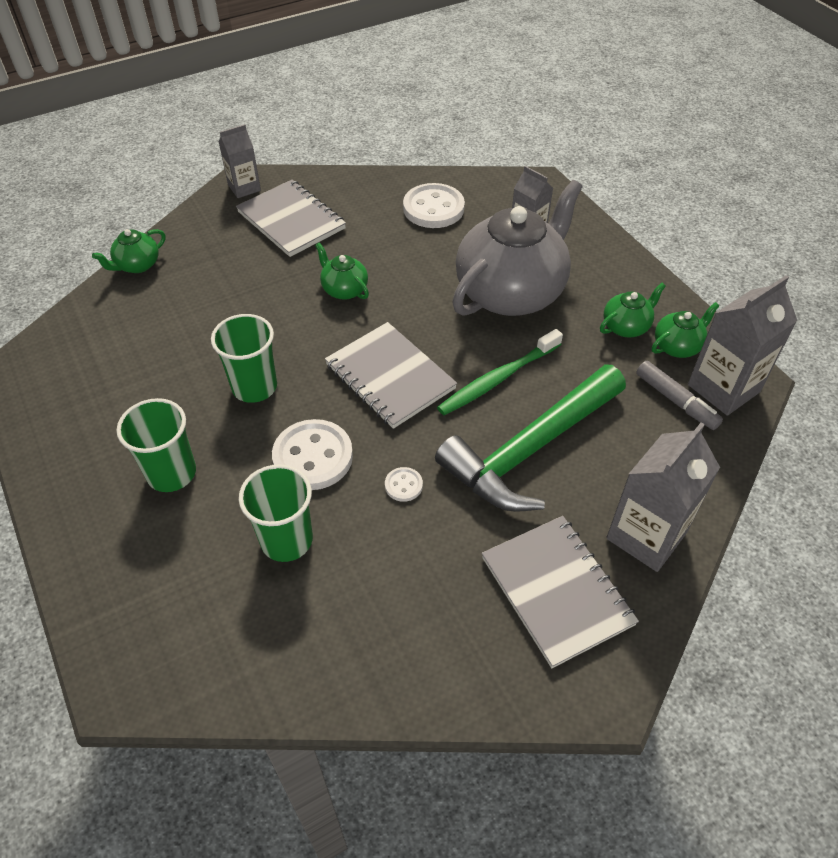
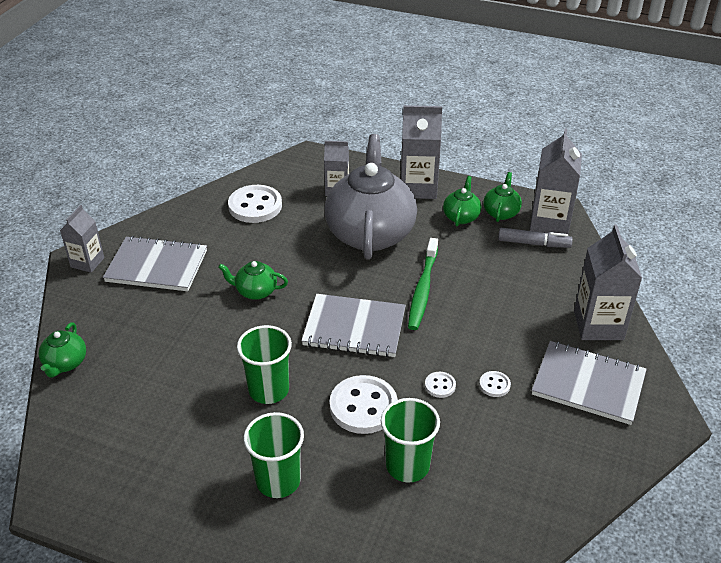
camera: 40 degrees left, 10 degrees down
(457, 522) = (494, 385): none -> white button
(530, 449) = (487, 318): green hammer -> none
(614, 272) = (418, 188): none -> grey carton

